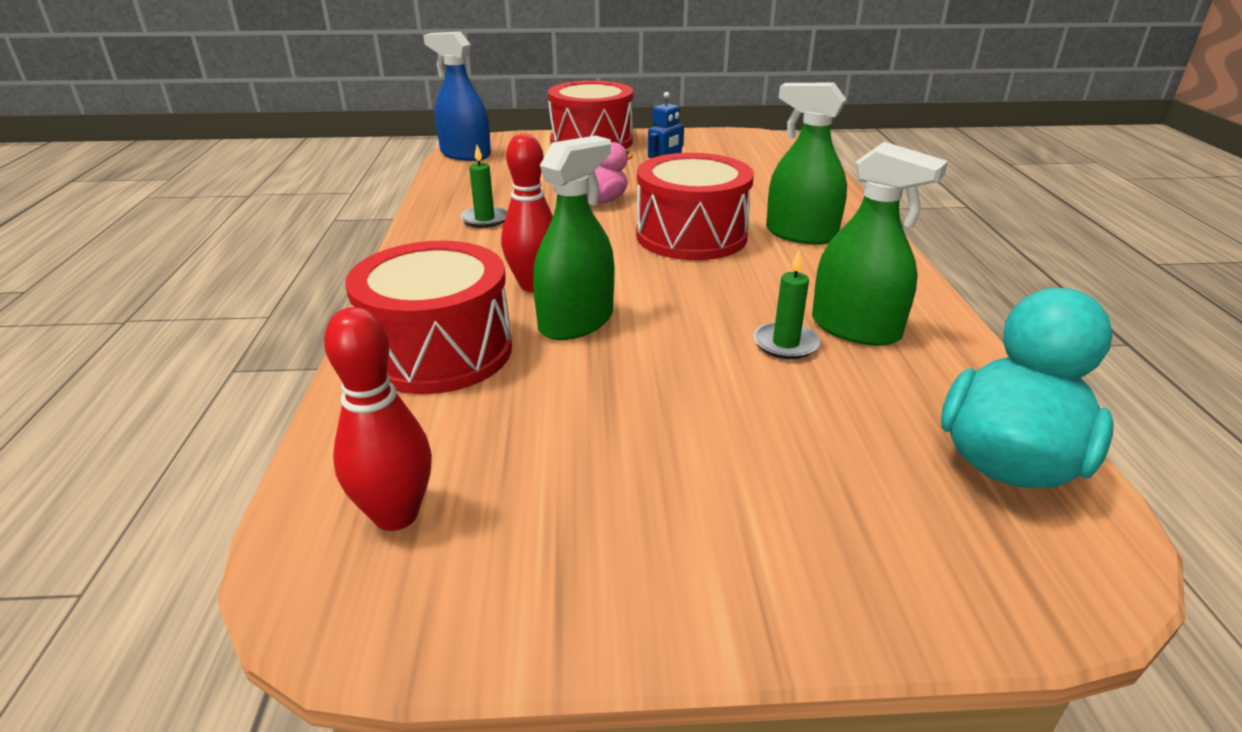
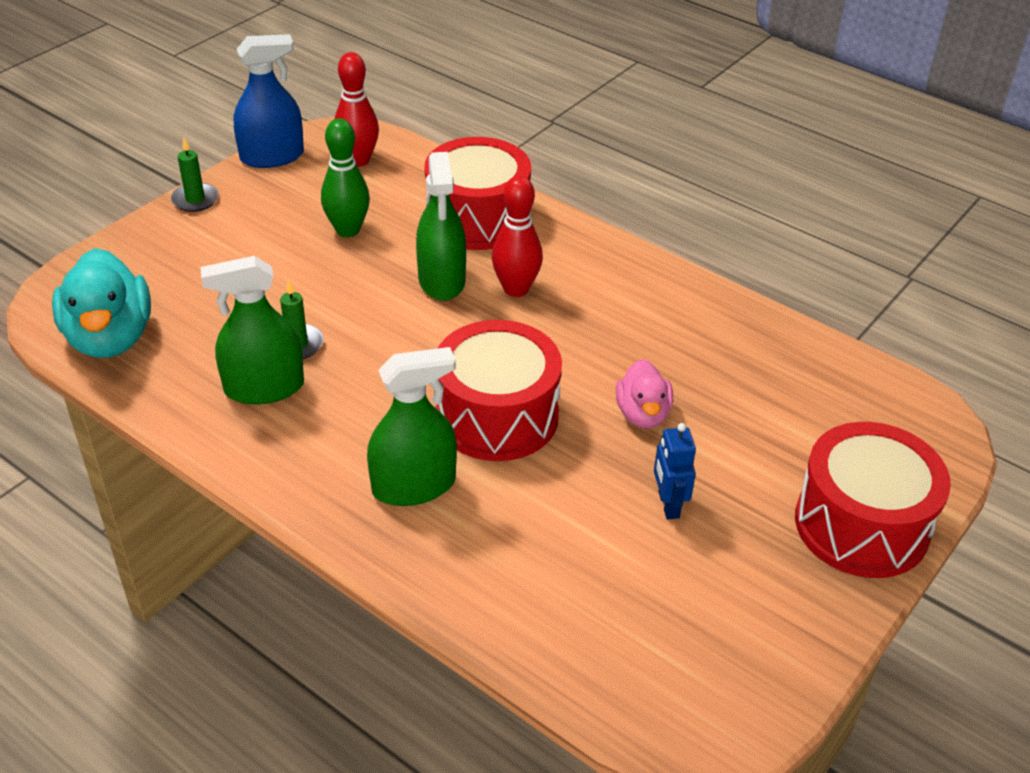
camera: 130 degrees right, 10 degrees up
(465, 154) = (897, 396): blue spray bottle -> blue spray bottle (272, 156)
(485, 219) = (674, 323): green candle -> green candle (195, 200)
(576, 421) = (348, 230): none -> green bowling pin

